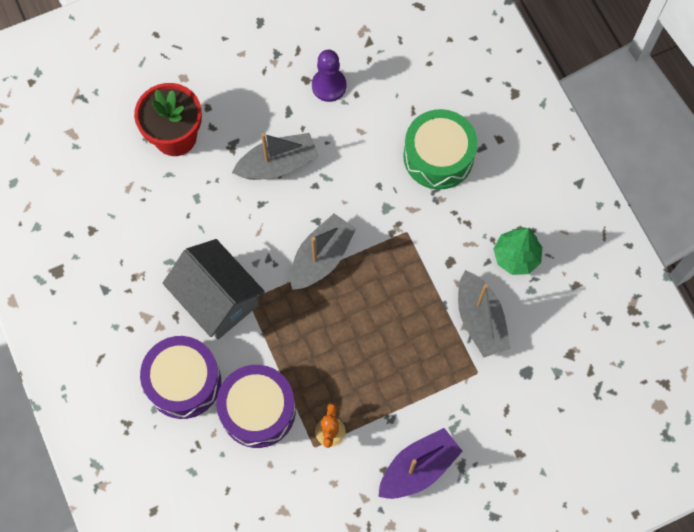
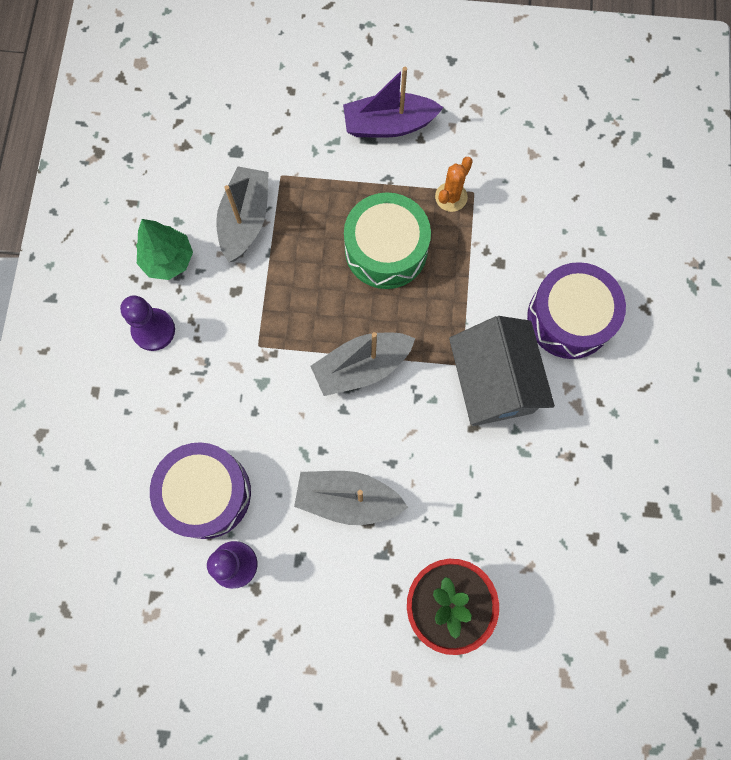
camera: 150 degrees left, 5 degrees up
(258, 410) = (509, 252): purple drum -> purple drum (206, 493)
(438, 156) = (171, 408): green drum -> green drum (386, 250)
(489, 201) = (153, 330): none -> purple pawn

